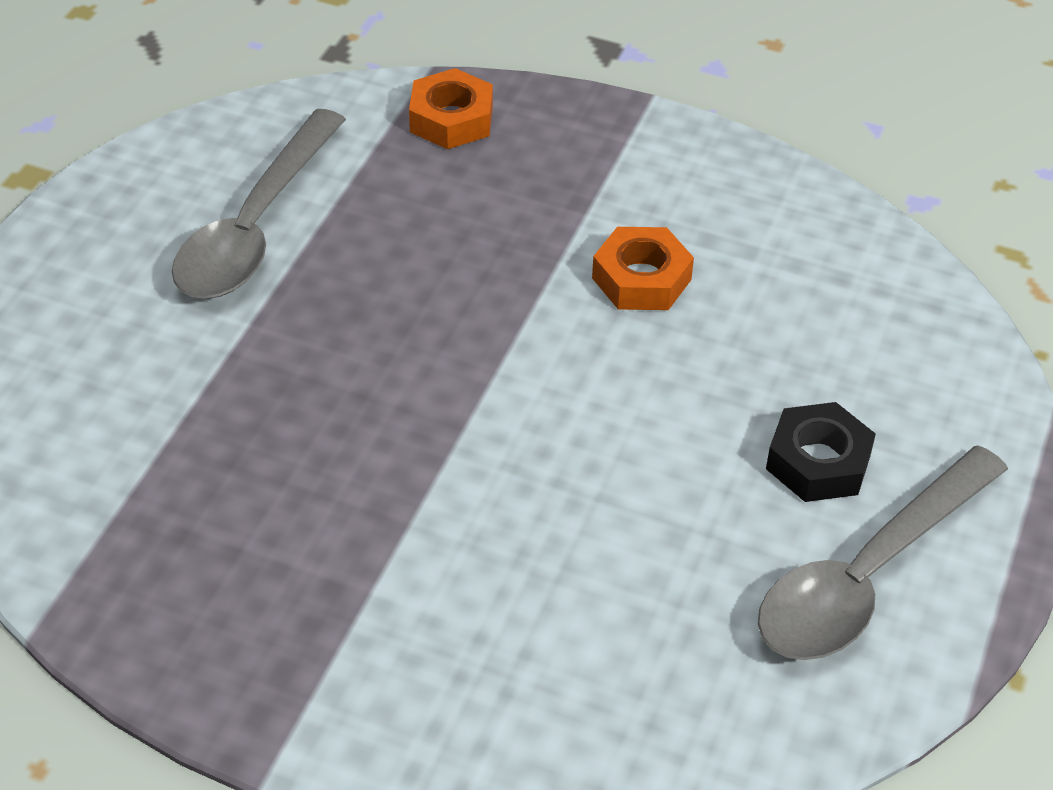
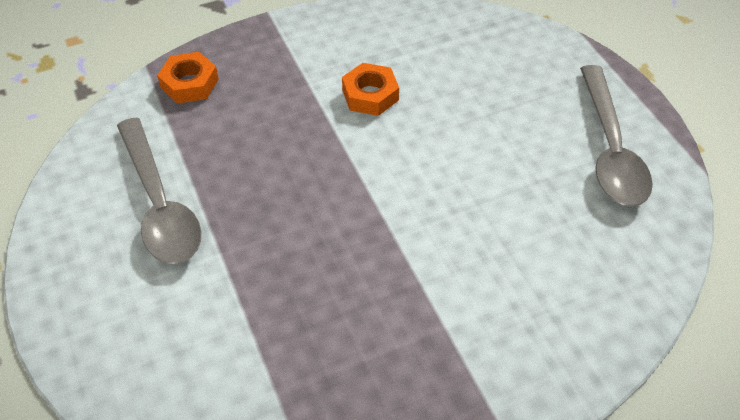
camera: 45 degrees left, 5 degrees up
(818, 462) = (535, 118): black nut -> none

